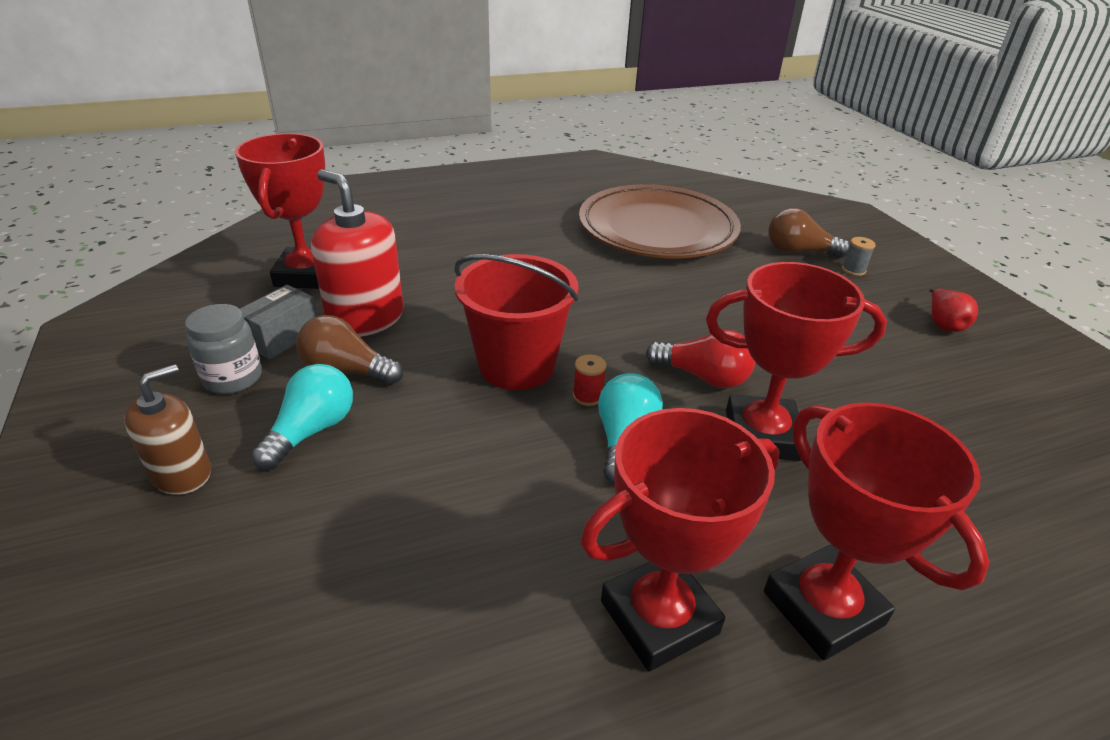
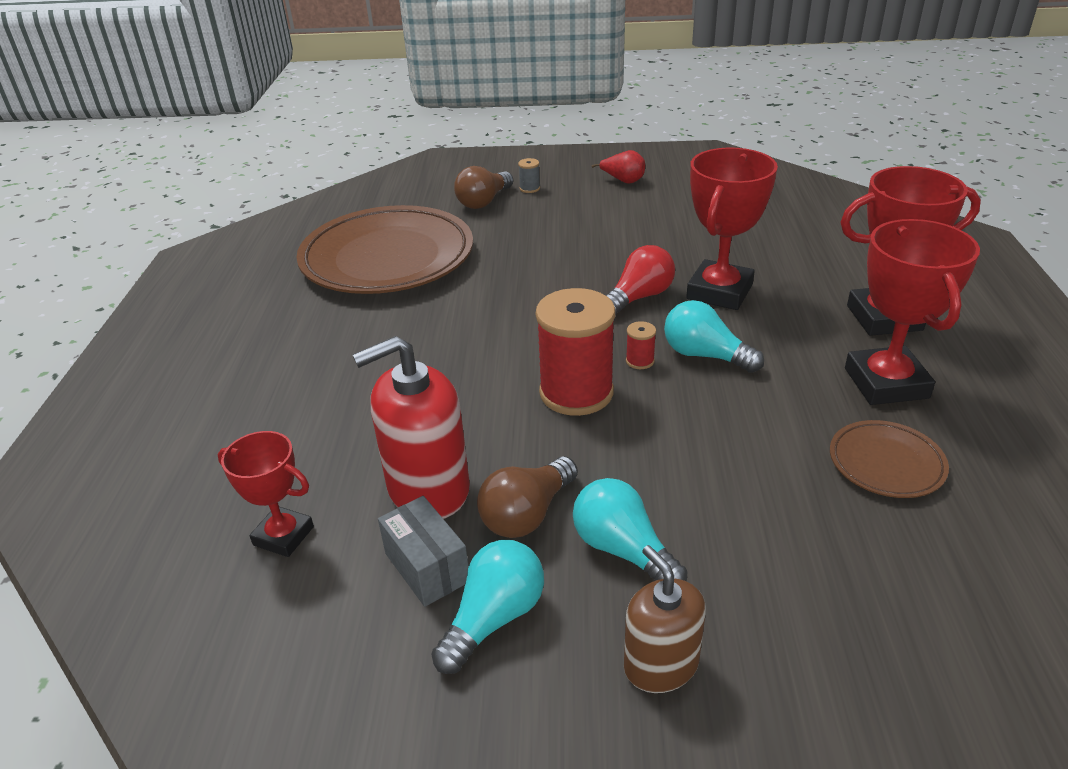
camera: 65 degrees left, 0 degrees up
(233, 378) = (494, 618): grey jar -> turquoise light bulb
(306, 275) = (283, 536): red trophy -> red trophy, size x0.60
(488, 624) = (886, 463): none -> brown plate
(516, 366) = (576, 393): red bucket -> red spool

